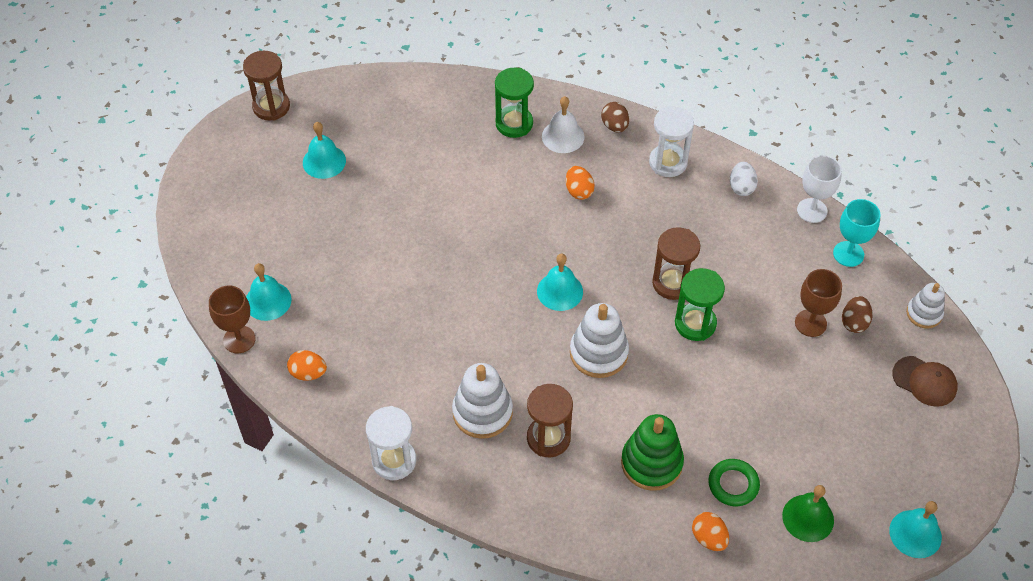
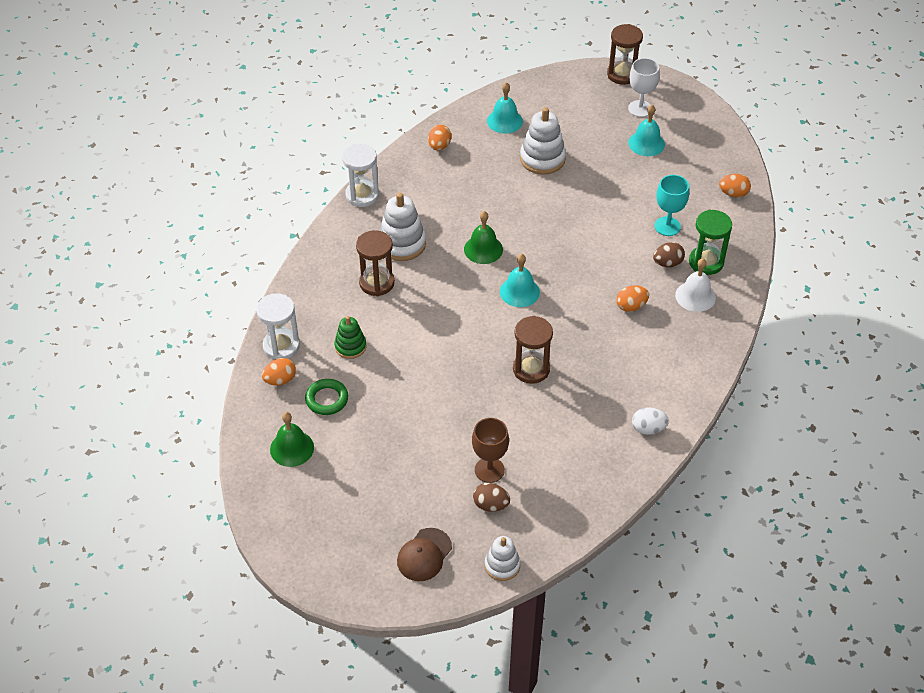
camera: 90 degrees right, 5 degrees down
(239, 339) = (469, 109): brown goblet -> none
(271, 106) = (702, 109): brown hourglass -> brown hourglass (622, 74)
(412, 92) = (733, 194): none -> orange egg
(493, 326) = (483, 249): none -> green bell
(598, 353) = (457, 316): white stacking toy -> white stacking toy (542, 159)
(614, 126) = (713, 334): brown egg -> brown egg (667, 263)
(651, 463) = (350, 346): green stacking toy -> green stacking toy, size x0.62
(668, 162) = (673, 373): white hourglass -> white hourglass (281, 346)
(695, 324) = (487, 383): green hourglass -> none
(812, 210) = (624, 484): white goblet -> white goblet (640, 108)
(848, 254) = (572, 509): turquoise goblet -> turquoise goblet (667, 226)
(915, 533) = (269, 525): turquoise bell -> none

